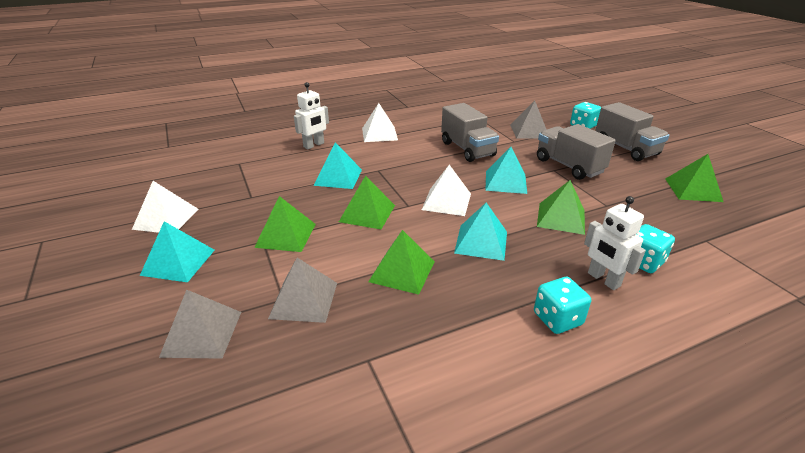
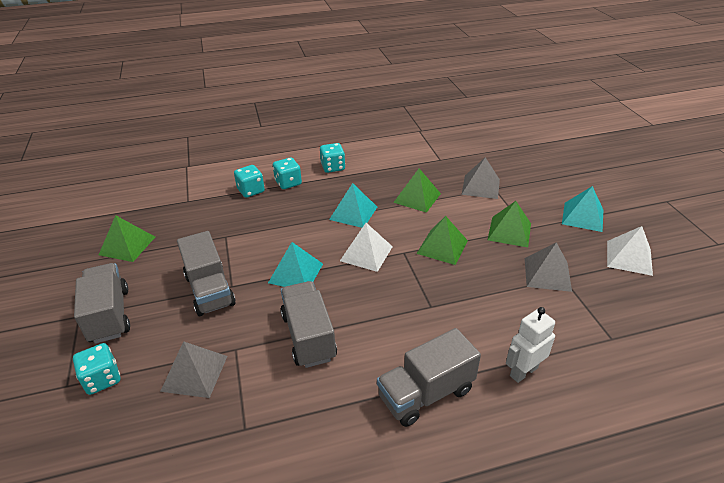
camera: 170 degrees left, 5 degrees up
(202, 333) = (534, 175): grey pyramid -> grey pyramid (547, 274)
(338, 177) = (476, 298): turquoise pyramid -> none
(379, 134) = (426, 393): white pyramid -> grey truck
(561, 218) = (276, 227): green pyramid -> none
(603, 280) = (288, 183): white robot -> turquoise dice

